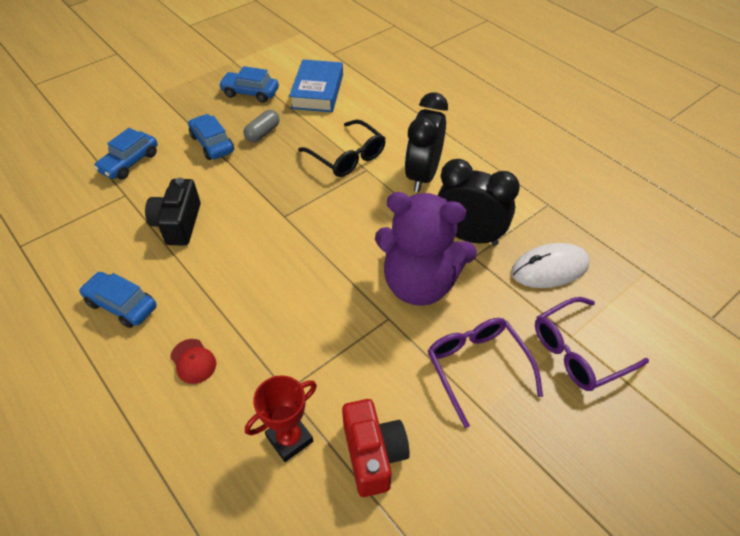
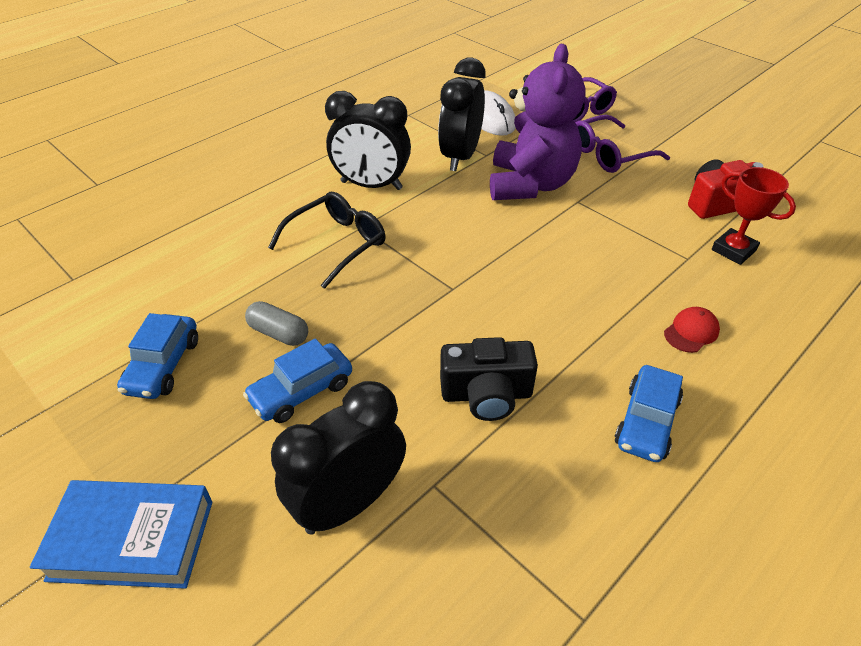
camera: 95 degrees left, 5 degrees down
(129, 162) = (349, 503): blue car -> black clock
(317, 91) = (180, 285): blue book -> blue book (132, 539)

